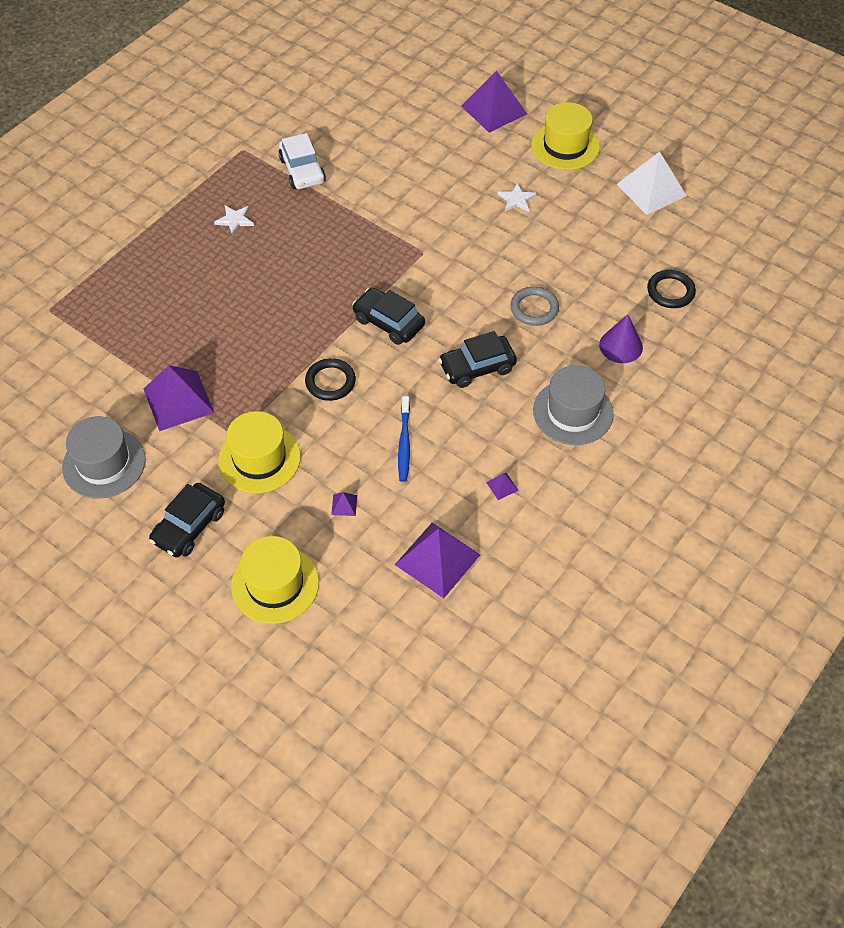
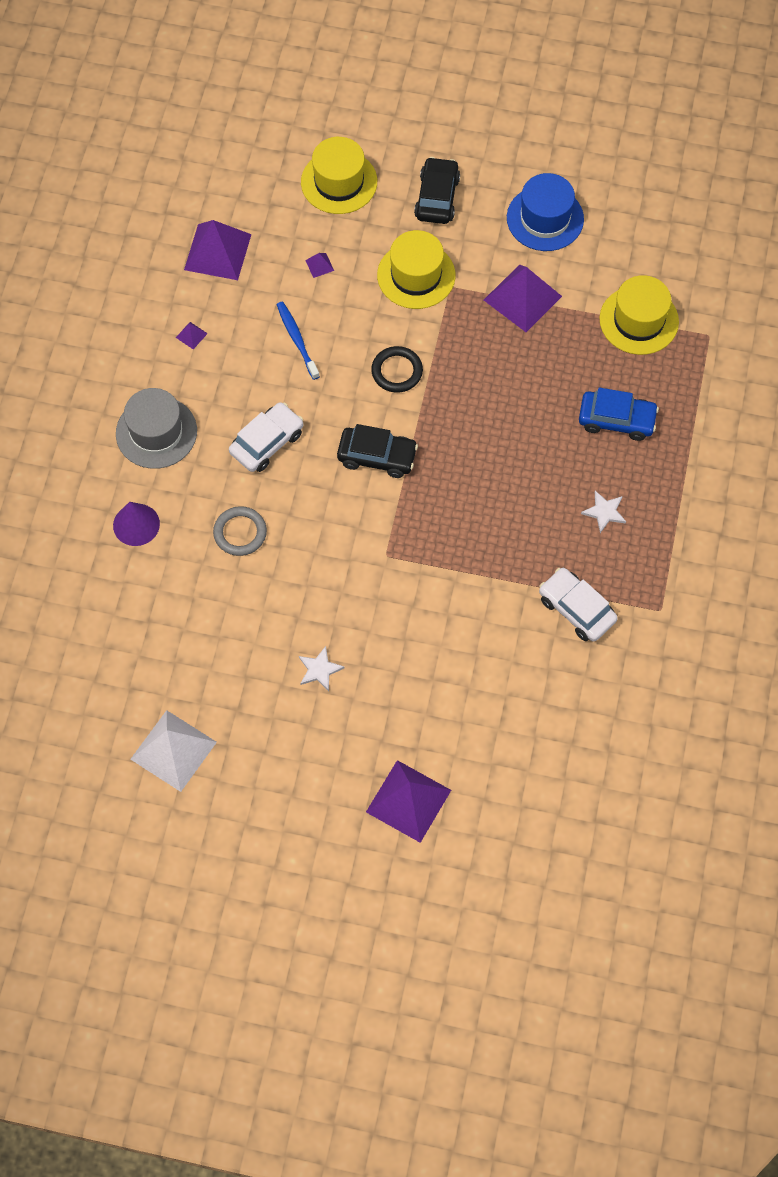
camera: 155 degrees right, 10 degrees up
(104, 463) = (545, 218): grey hat -> blue hat
(175, 277) = (616, 420): none -> blue car
(477, 367) = (267, 442): black car -> white car
(565, 146) = (298, 777): yellow hat -> yellow hat (639, 320)
(670, 291) = (107, 613): black ring -> none

